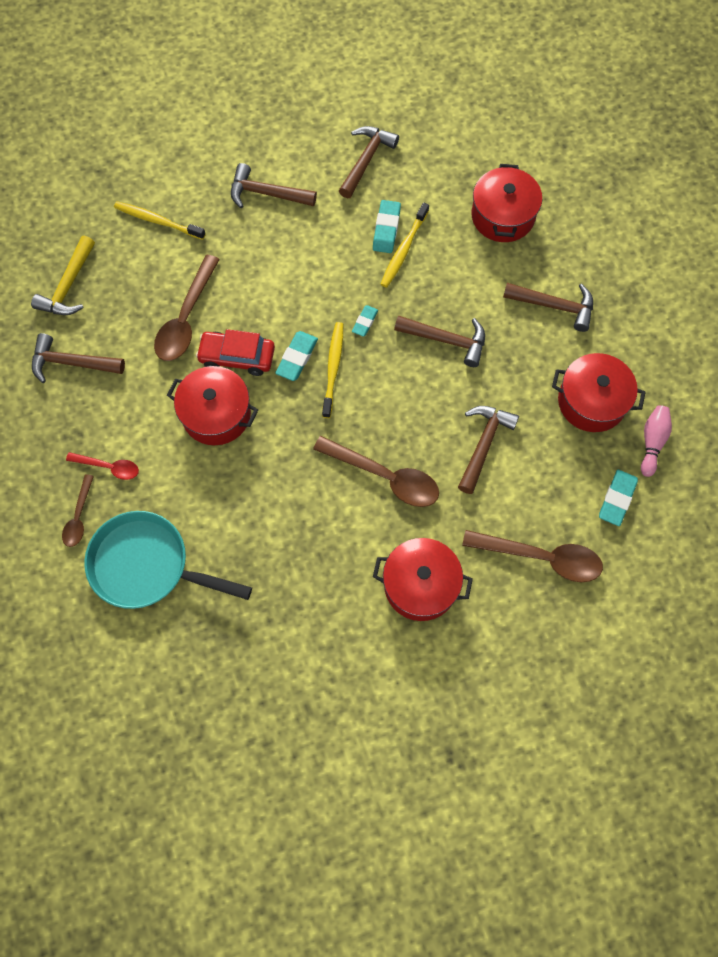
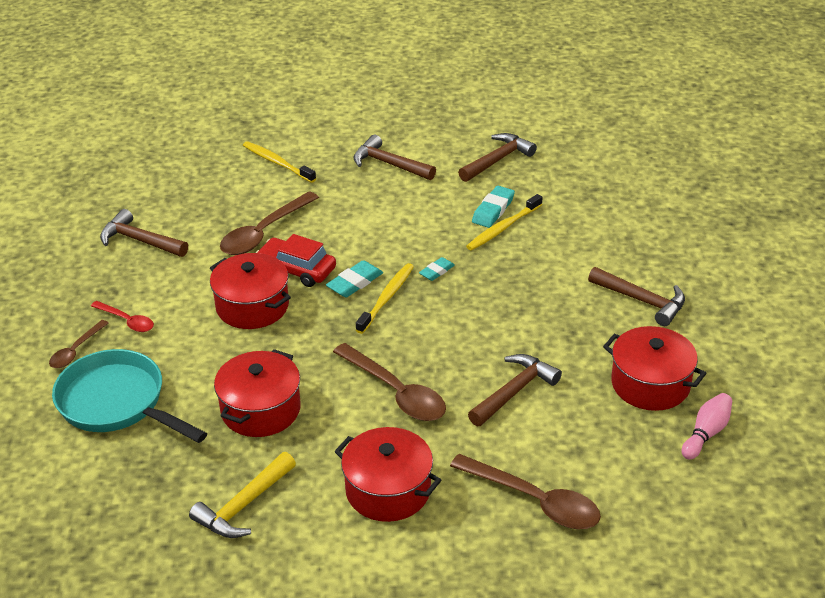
camera: 20 degrees right, 30 degrees down
(68, 286) = (170, 189): yellow hammer -> yellow hammer (243, 506)
(447, 340) = (514, 302): brown hammer -> none
(502, 216) = (617, 224): red pot -> red pot (260, 409)
(617, 499) = (645, 472): turquoise eraser -> none

